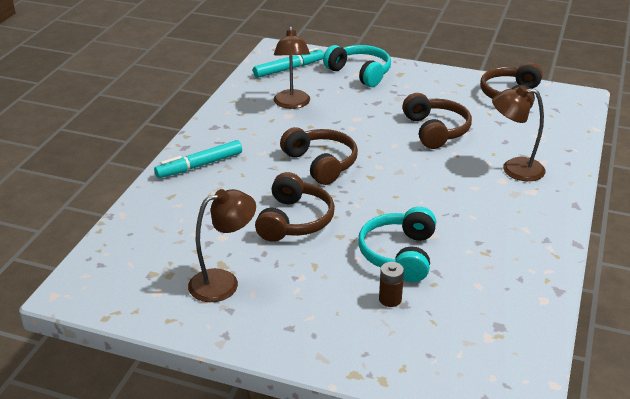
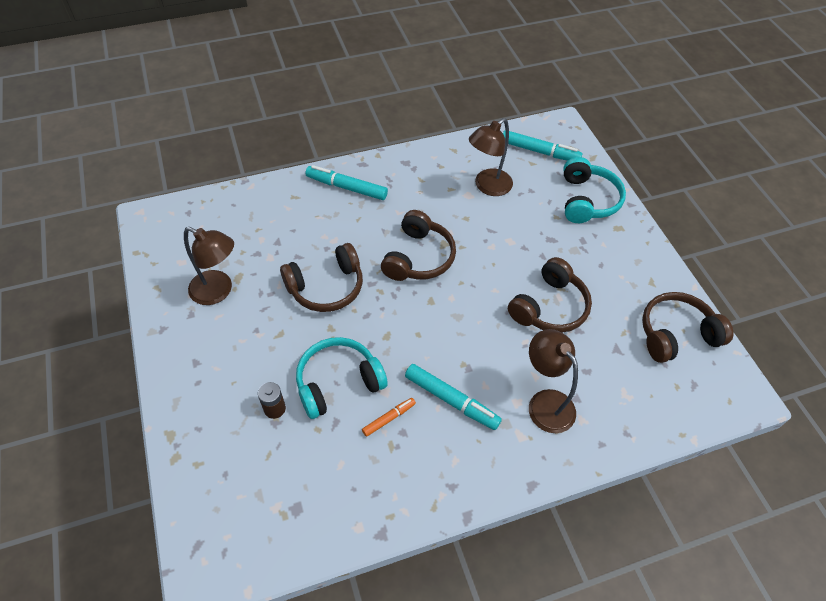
camera: 50 degrees right, 20 degrees up
(459, 243) = (389, 418): none -> orange marker
(472, 207) = (451, 400): none -> turquoise marker

